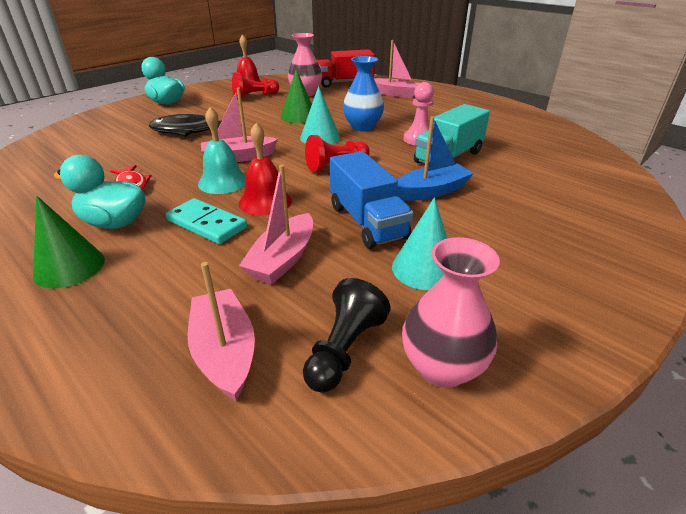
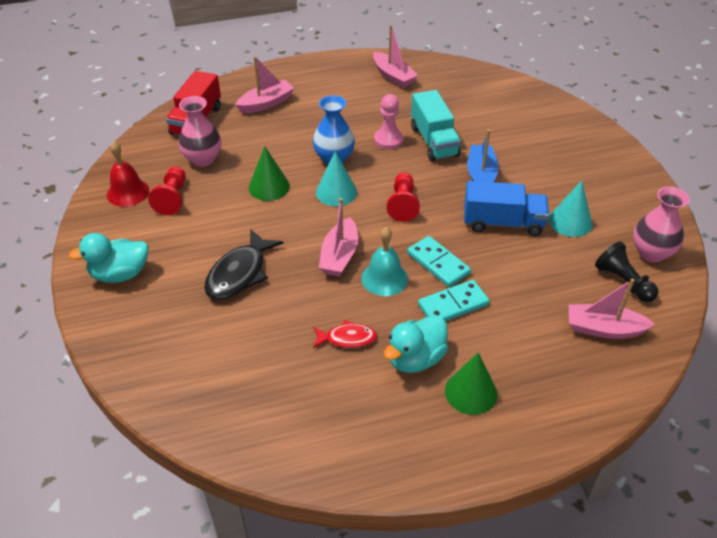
camera: 60 degrees left, 10 degrees up
(265, 201) = (438, 263): red bell -> turquoise domino
(283, 259) = (525, 278): pink boat -> pink boat (393, 76)

